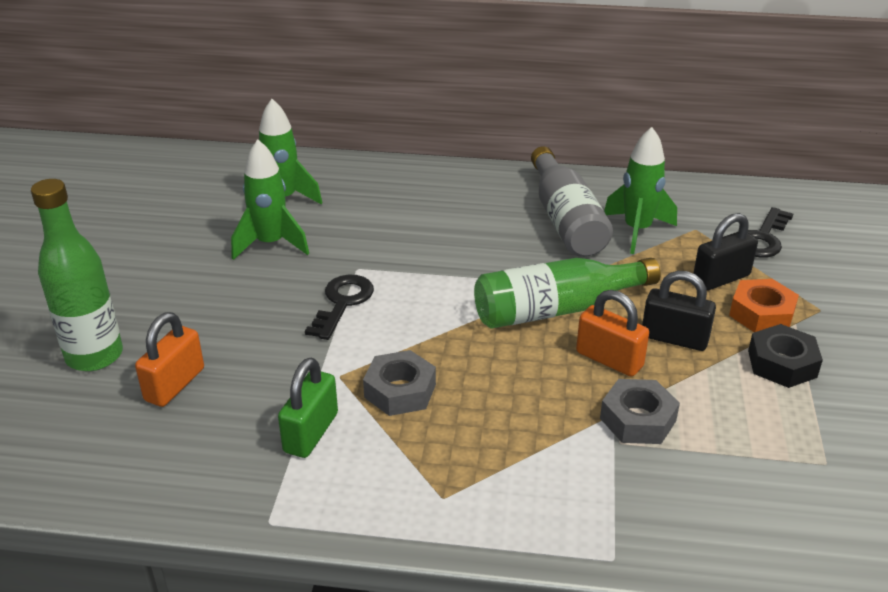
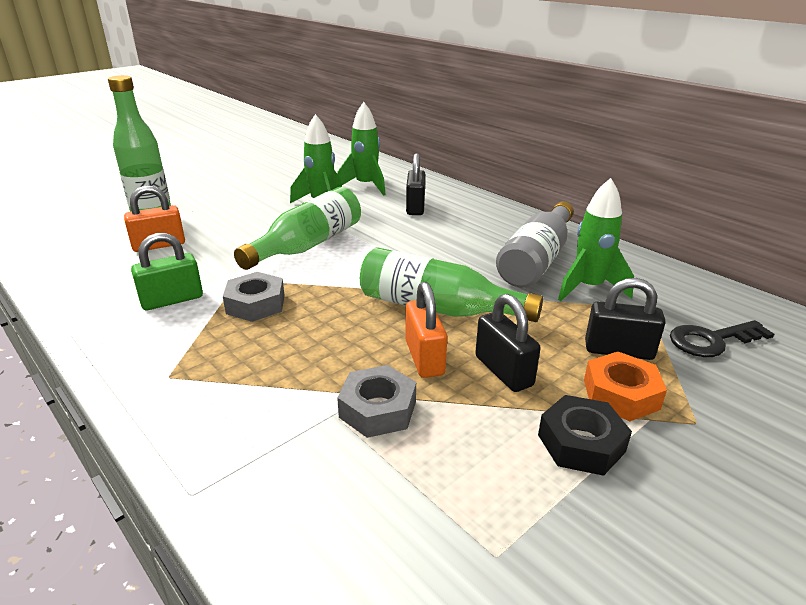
camera: 40 degrees right, 5 degrees down
(342, 303) = (308, 245): black key -> green bottle
(378, 206) = (415, 207): none -> black padlock

